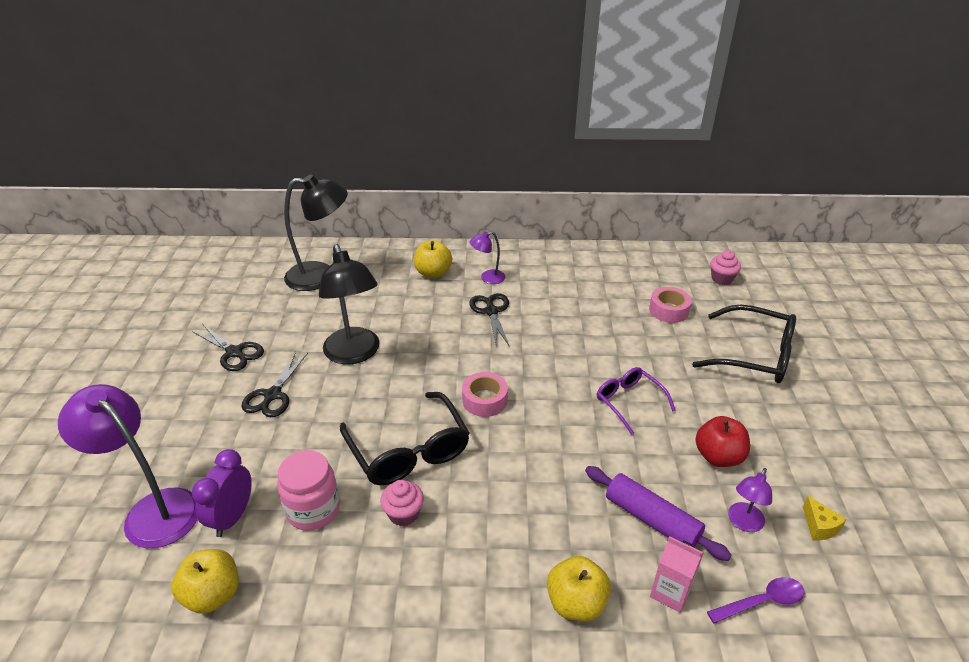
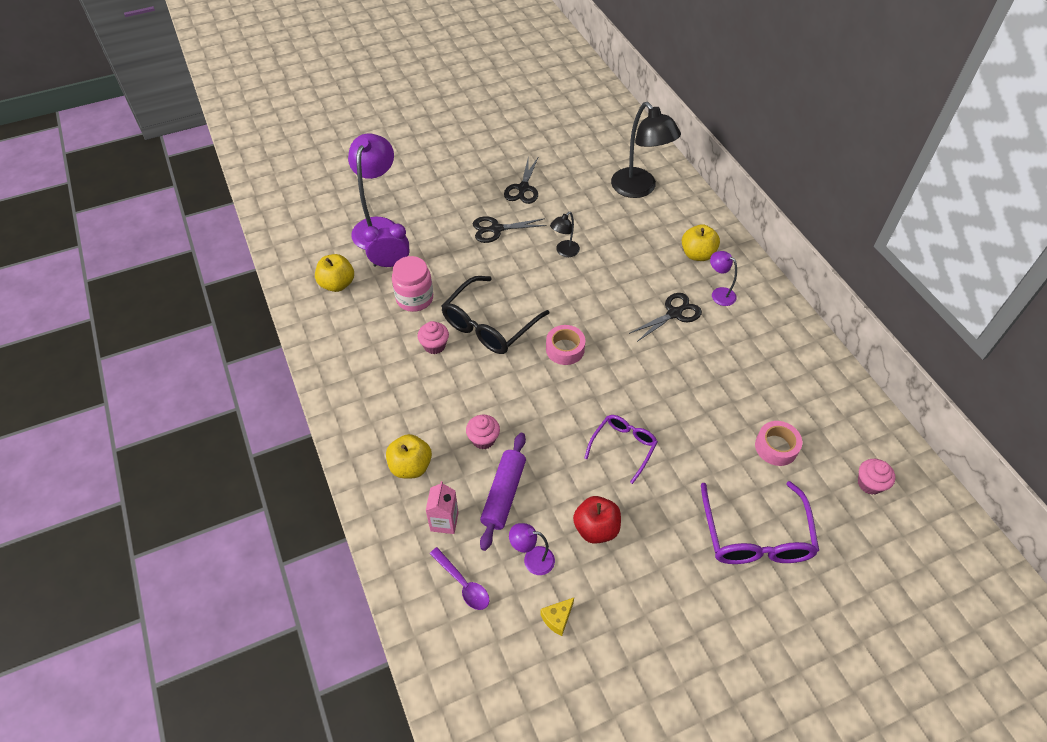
camera: 65 degrees right, 15 degrees up
(354, 354) = (564, 252): black lamp -> black lamp, size x0.49
(569, 512) = (483, 439): none -> pink cupcake
(754, 355) = (755, 536): black glasses -> purple glasses

